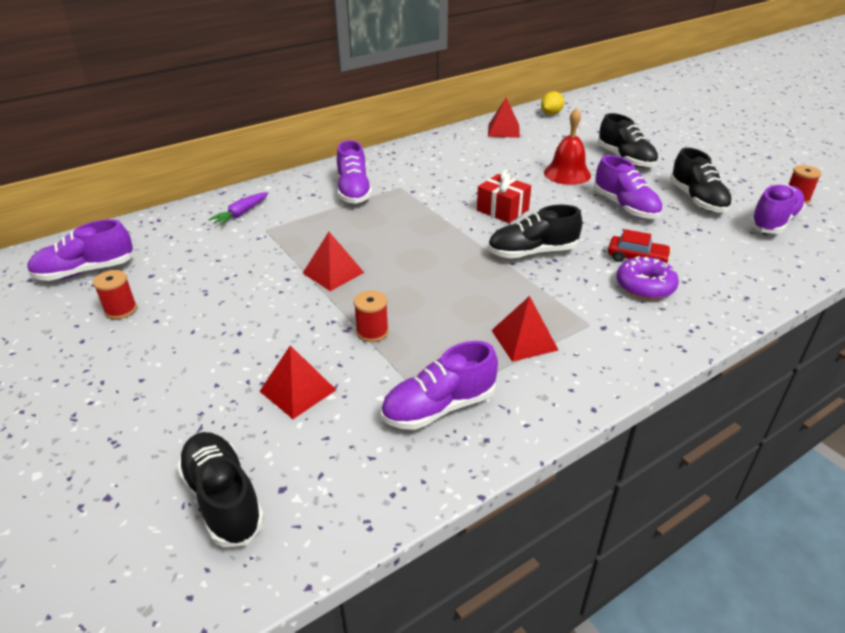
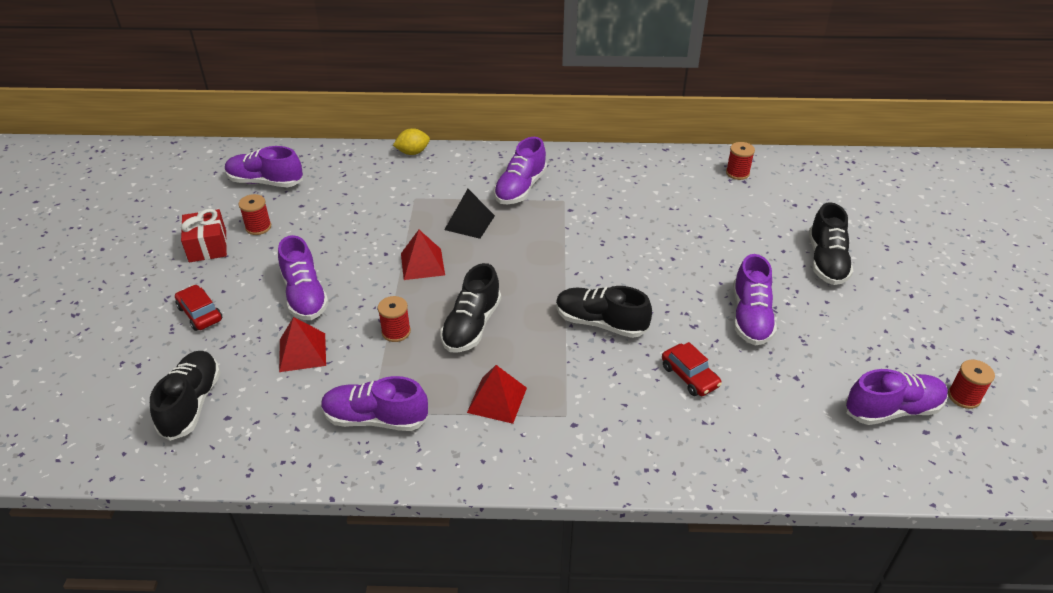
camera: 35 degrees right, 5 degrees up
(135, 411) = (200, 313): none -> red car
(241, 214) = (412, 174): purple carrot -> none
(243, 344) = (305, 295): none -> purple shoe
(339, 228) = (469, 222): none -> black pyramid
(502, 210) = (626, 266): red gift -> red gift (208, 246)
(503, 130) = (737, 173): red pyramid -> red spool
(551, 114) = (816, 170): yellow lemon -> yellow lemon (413, 152)
(567, 173) = (739, 253): red bell -> none
(645, 286) = (660, 407): purple donut -> none
(697, 200) = (840, 344): black shoe -> black shoe (471, 326)

